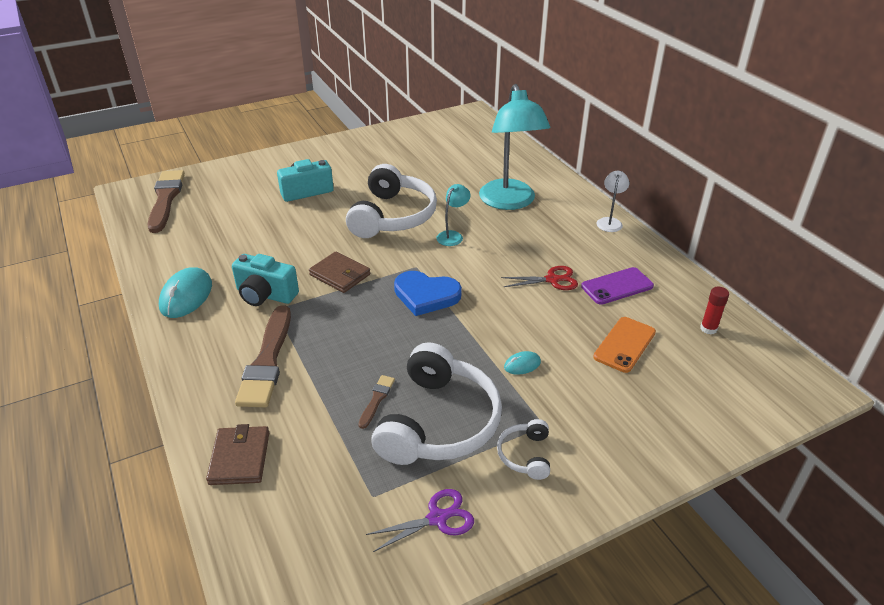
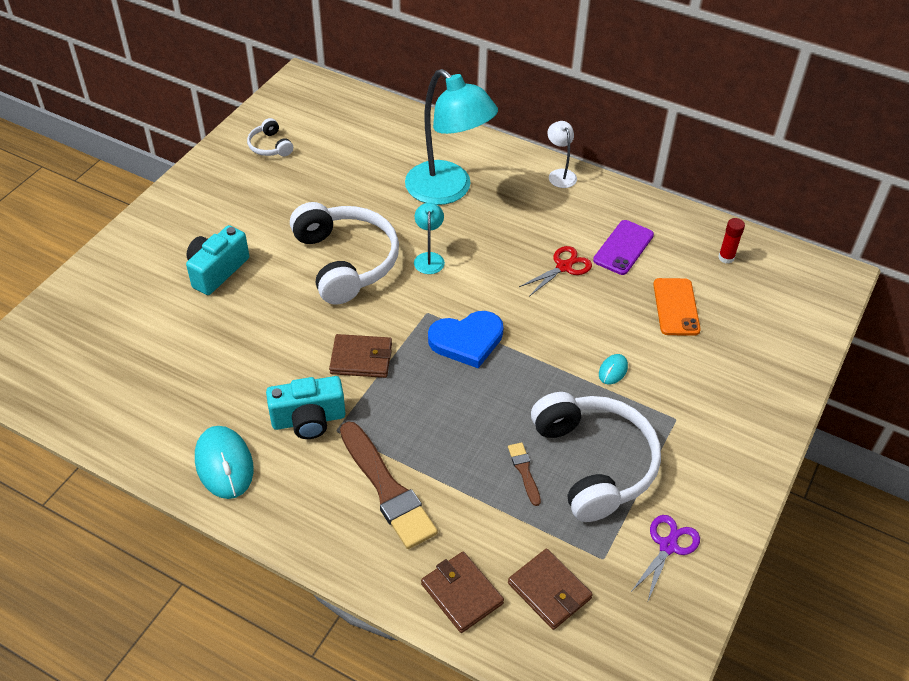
camera: 35 degrees left, 10 degrees up
(166, 199) = (54, 357): brown brush -> none
(304, 494) = (549, 591): none -> brown wallet
(525, 455) = (685, 454): white headphones -> white headphones (270, 146)

